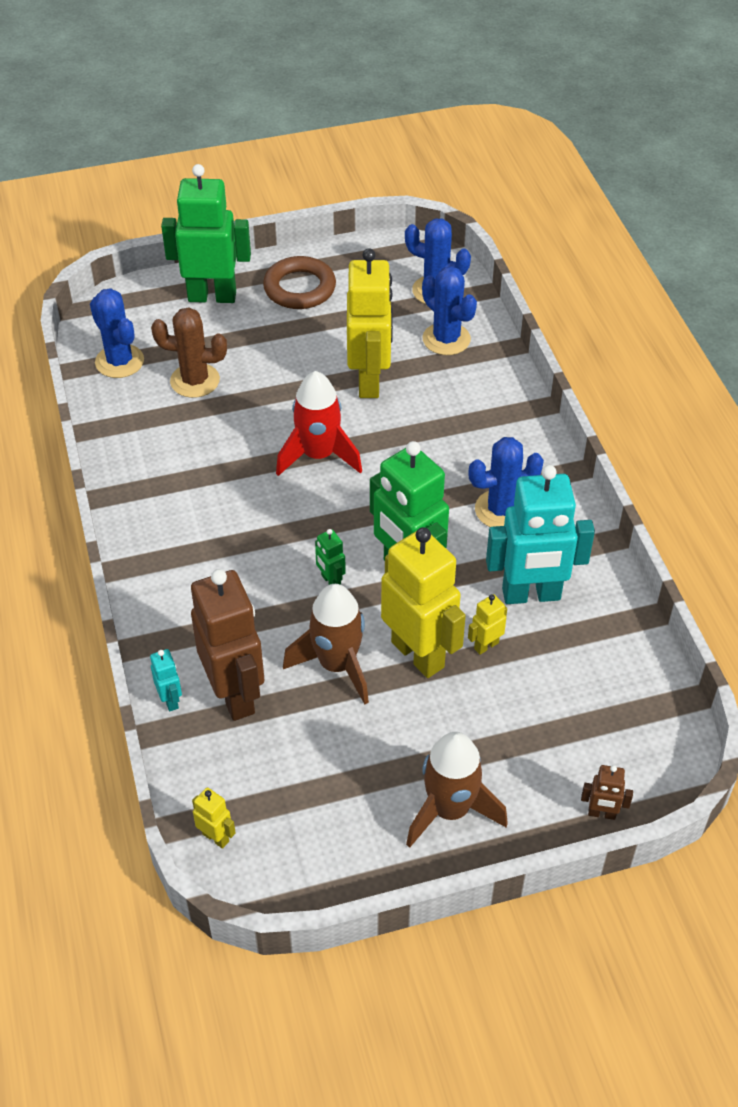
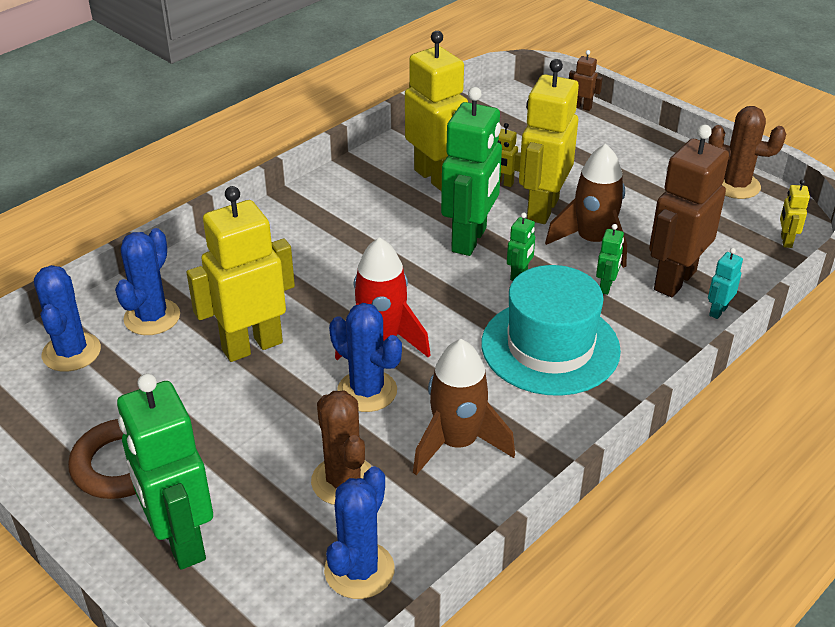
camera: 120 degrees left, 10 degrees down
(226, 553) = (550, 347): none -> turquoise hat
(267, 636) = (606, 287): none -> green robot
(338, 864) = (735, 185): none -> brown cactus
(450, 809) = (646, 158): brown rocket -> brown rocket (457, 443)
(501, 510) = (360, 216): blue cactus -> blue cactus (367, 391)
(531, 595) = (435, 178): turquoise robot -> yellow robot
(601, 813) = (582, 107): brown robot -> brown robot turned 45 degrees counterclockwise

